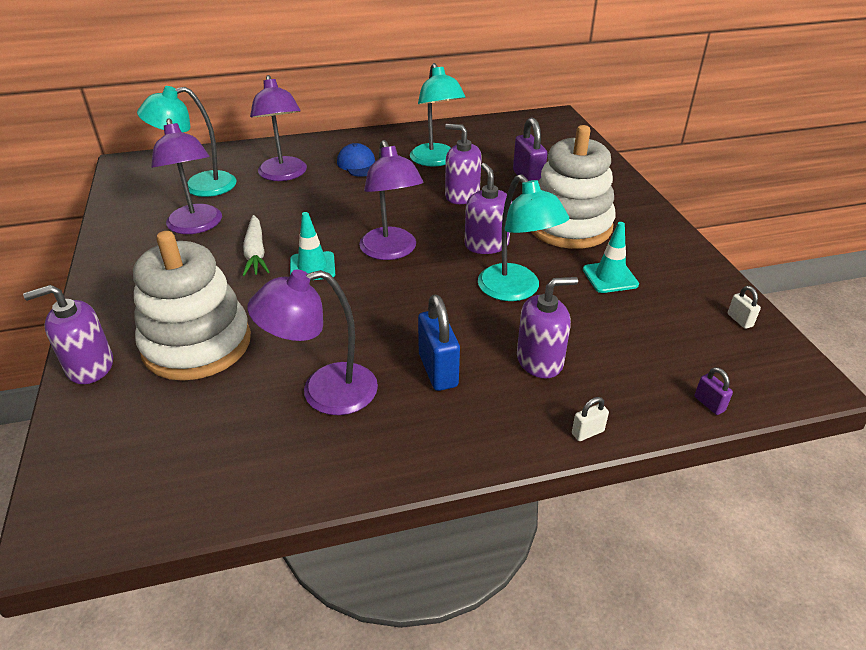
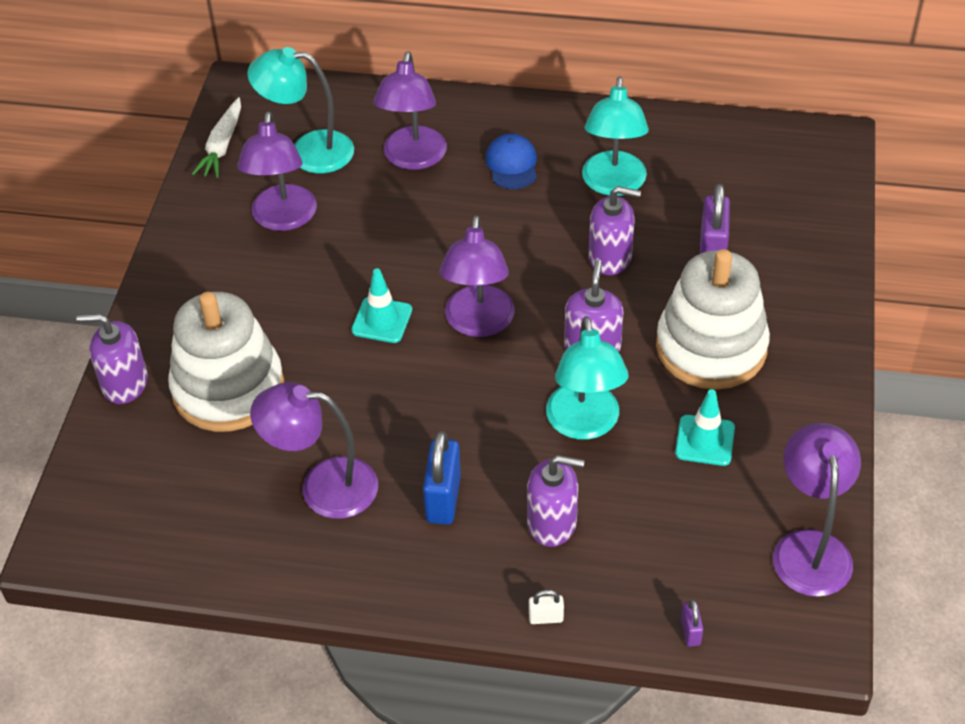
camera: 25 degrees right, 10 degrees up
(255, 253) = (330, 280): white carrot -> white carrot (222, 146)
(462, 195) = (610, 257): purple soap dispenser -> purple soap dispenser turned 135 degrees clockwise
(739, 320) = (810, 547): white padlock -> purple lamp

